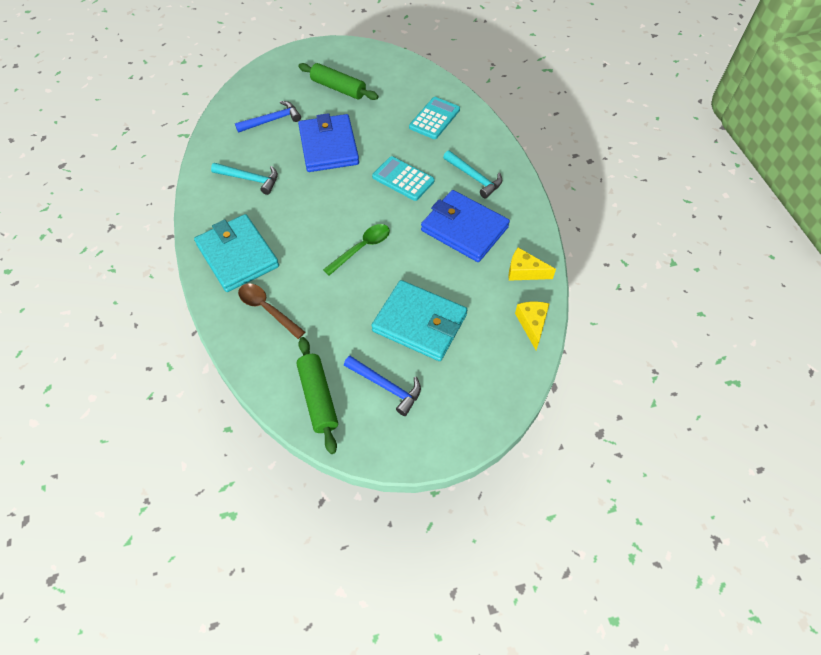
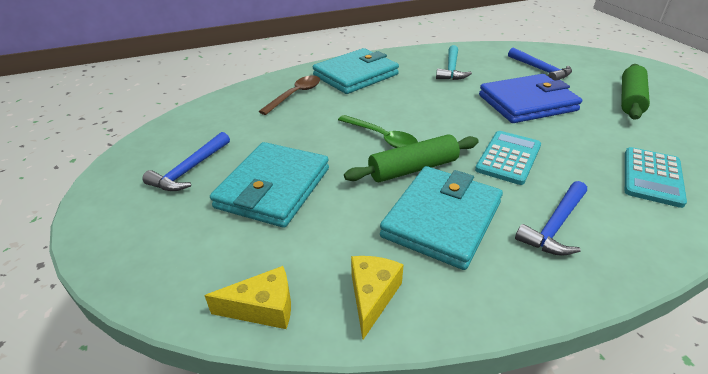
camera: 85 degrees right, 20 degrees down
(318, 398) = (190, 130): green rolling pin -> green rolling pin (413, 169)
(434, 119) = (652, 177): turquoise calculator -> turquoise calculator turned 90 degrees clockwise
(464, 229) = (442, 219): blue wallet -> turquoise wallet
(474, 177) = (555, 225): turquoise hammer -> blue hammer

